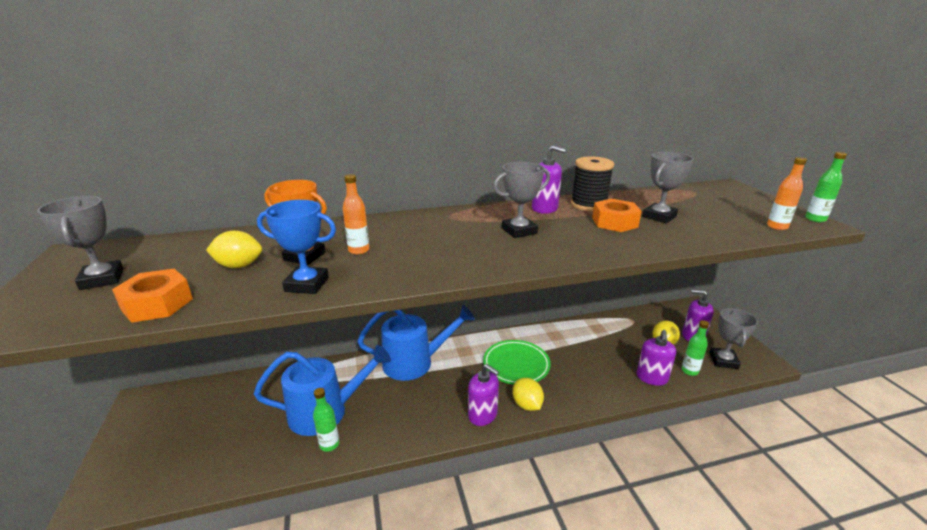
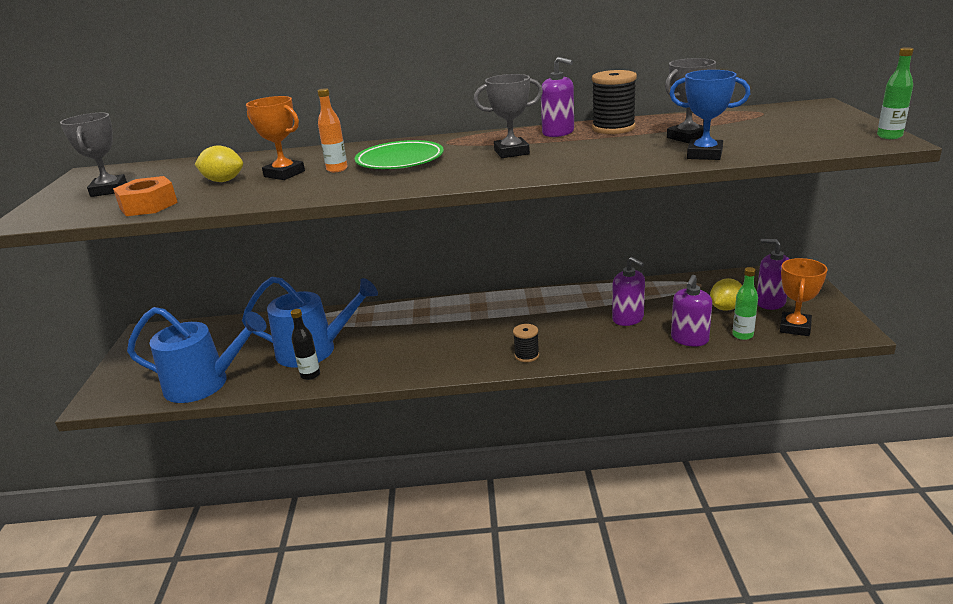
camera: 15 degrees right, 0 degrees up
(307, 284) = (276, 193): blue trophy -> blue trophy (704, 154)
(329, 444) = (310, 375): green bottle -> black bottle
(414, 362) = (418, 314): blue watering can -> blue watering can (204, 384)
(483, 415) = (474, 361): purple soap dispenser -> purple soap dispenser (628, 319)
(516, 365) = (531, 321): green plate -> green plate (400, 161)
(527, 405) = (527, 355): yellow lemon -> black spool
(614, 222) = (627, 143): orange nut -> none
(723, 361) = (795, 327): grey trophy -> orange trophy
(777, 227) = (826, 144): orange bottle -> none

